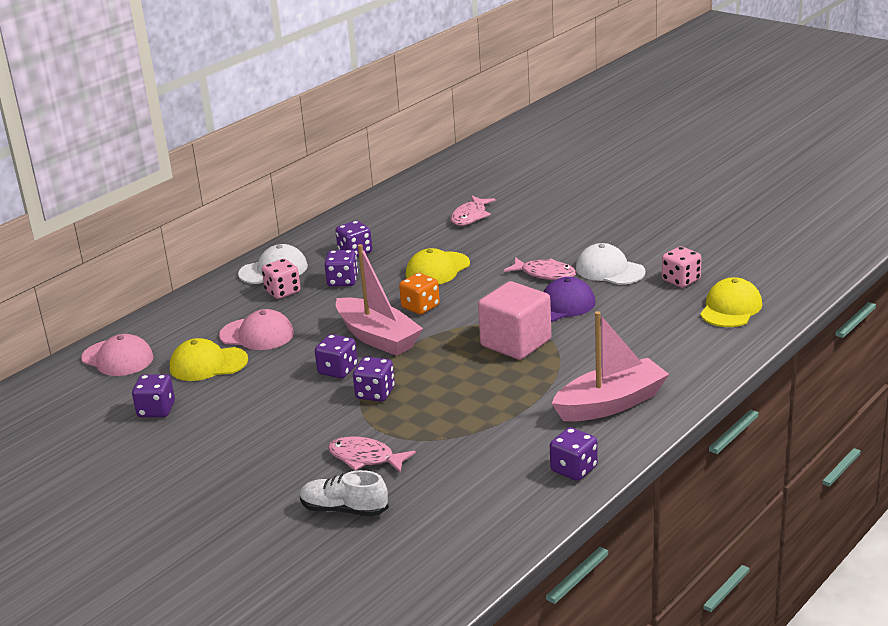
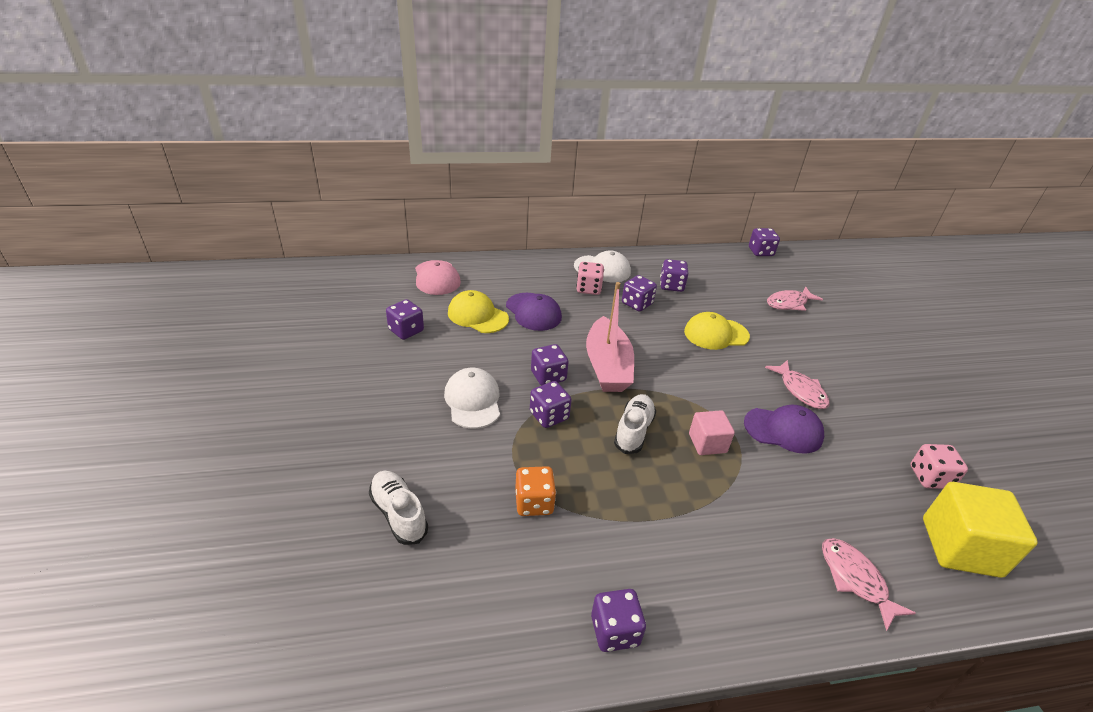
camera: 35 degrees right, 10 degrees up
(257, 334) = (533, 312): pink cap -> purple cap
(365, 458) = (472, 473): pink fish -> pink fish (855, 579)
(400, 186) = (760, 252): none -> purple dice
(420, 307) = (667, 359): orange dice -> orange dice (534, 503)
(453, 366) = (633, 431): none -> white shoe
(516, 343) = (707, 443): pink cube -> pink cube, size x0.58
(609, 270) = (865, 422): white cap -> white cap (473, 400)
(611, 404) = (727, 576): pink boat -> none
(730, 308) = (960, 547): yellow cap -> yellow cube

